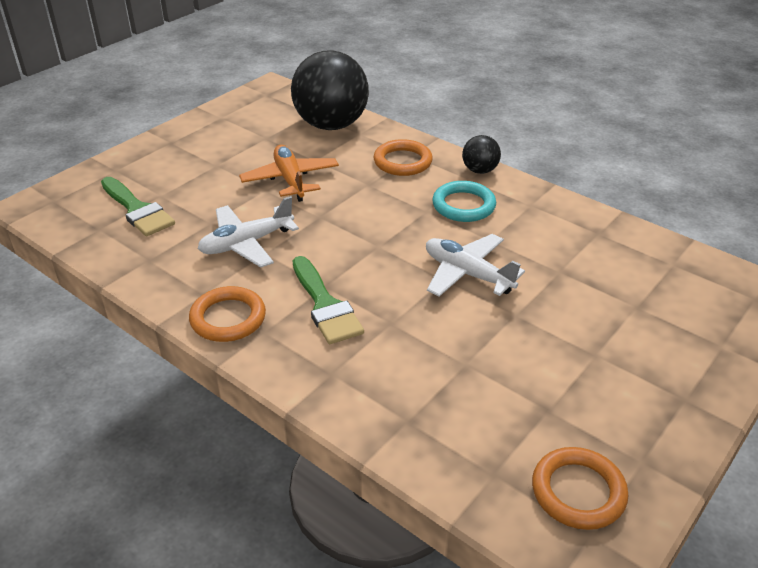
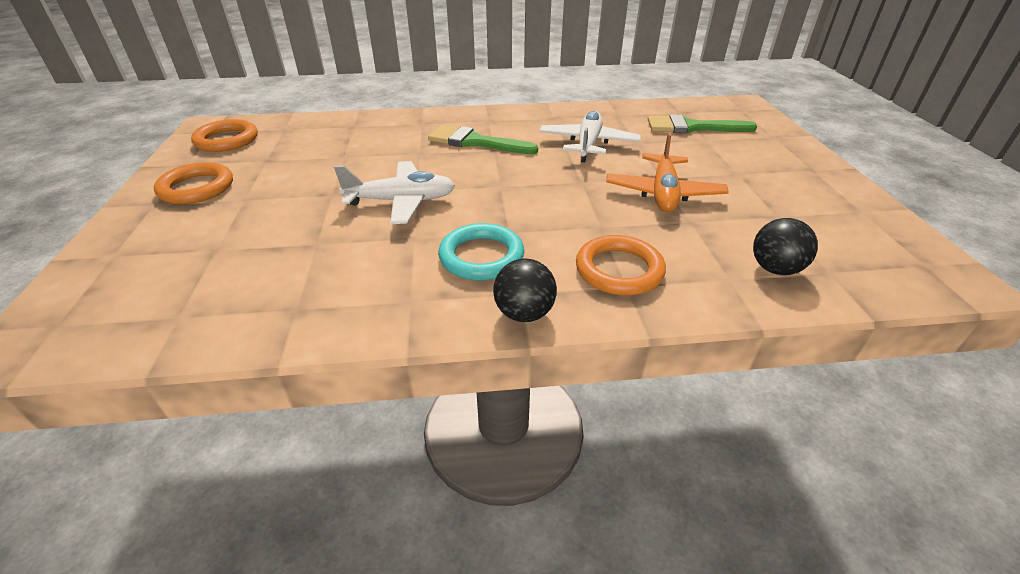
camera: 135 degrees right, 0 degrees up
(228, 318) = (518, 116): orange ring -> orange ring (197, 188)
(290, 180) = (663, 193): orange plane -> orange plane turned 75 degrees clockwise
(331, 125) = (775, 269): black ball -> black ball, size x0.46

